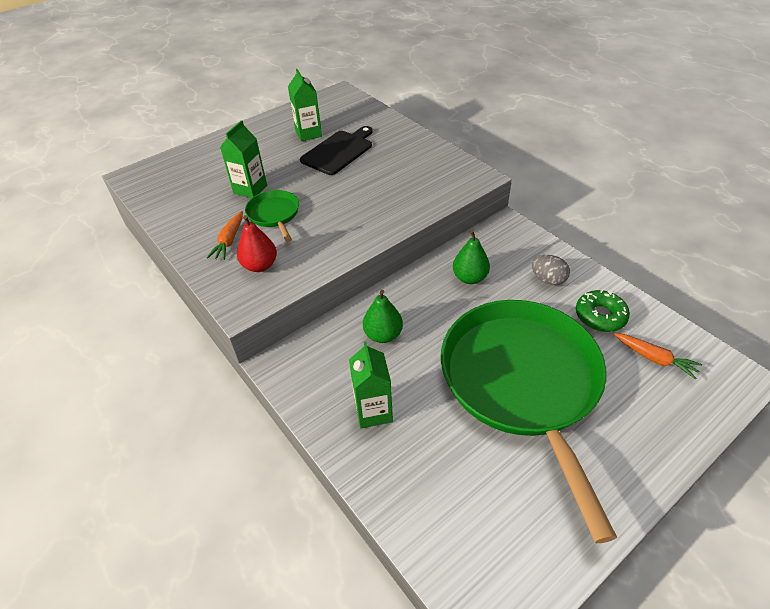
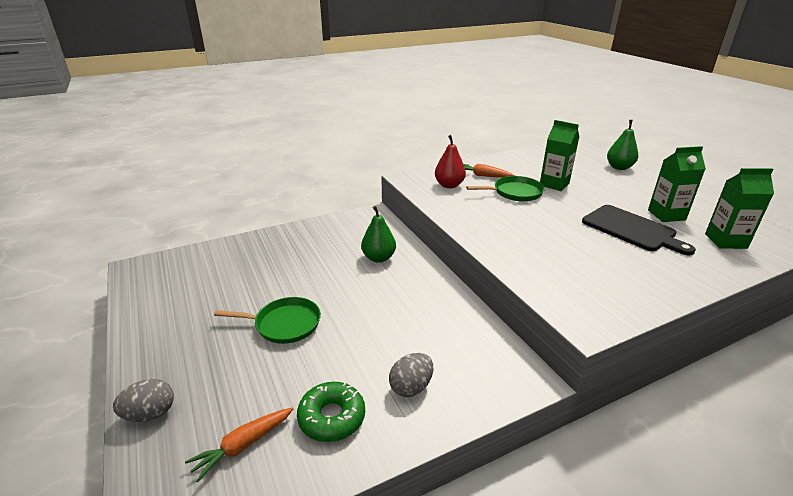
camera: 100 degrees right, 15 degrees down
(373, 411) = (309, 245): green carton -> green carton (725, 241)
(469, 278) = (433, 321): green pear -> green pear (619, 167)
(522, 382) = (284, 324): green pan -> green pan, size x0.41
(674, 438) = (150, 414): none -> grey egg

